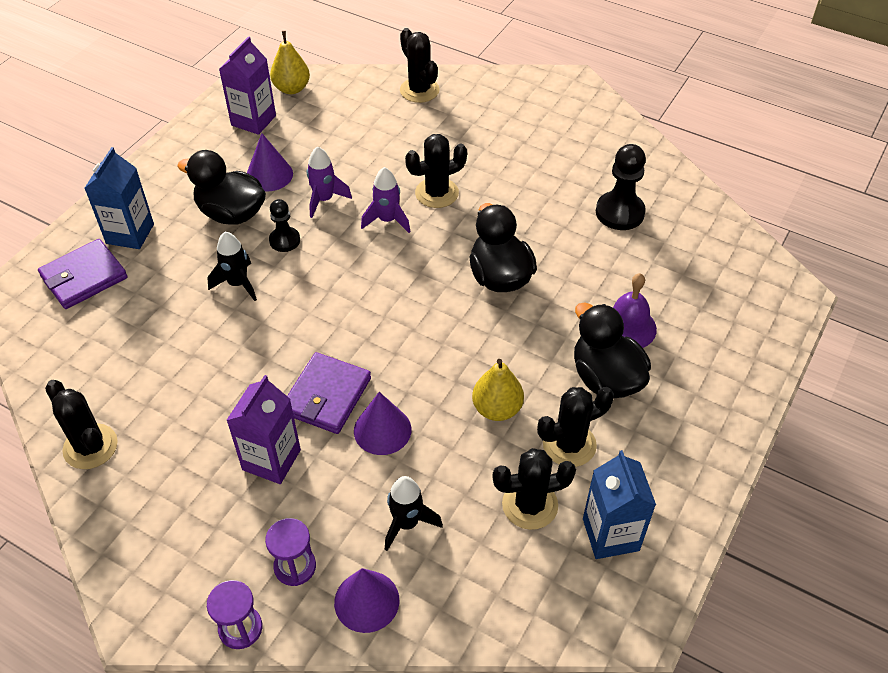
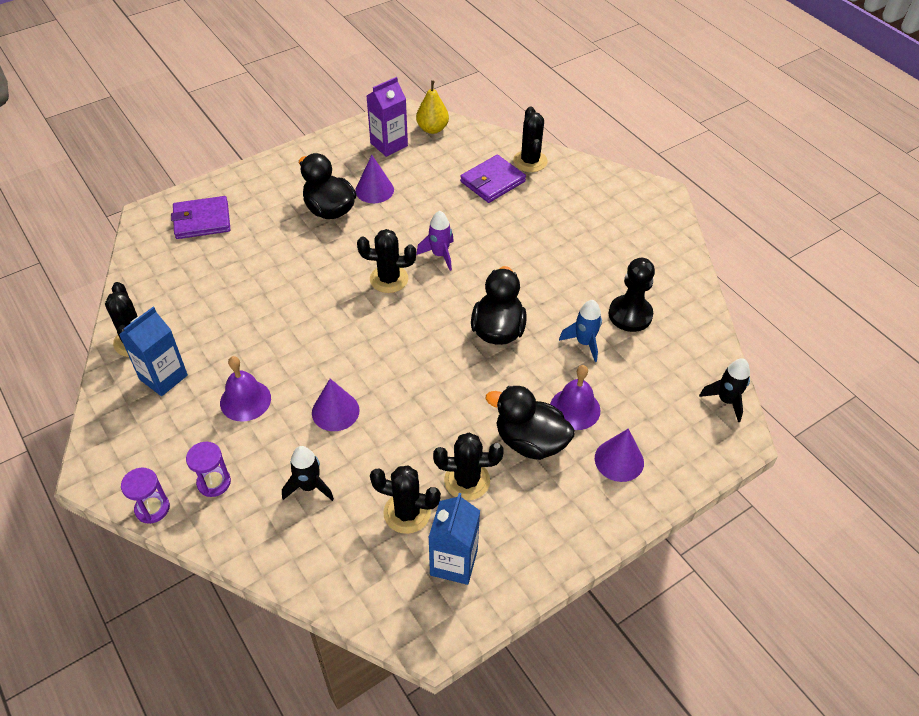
camera: 25 degrees right, 0 degrees up
(130, 234) = (251, 200): blue carton -> blue carton (163, 377)
(238, 284) = (301, 263): black rocket -> black rocket (726, 400)
(271, 460) = (245, 400): purple carton -> purple bell
(284, 240) = (354, 243): black pawn -> none
(324, 200) = (402, 223): purple rocket -> none
(326, 396) = (312, 370): purple wallet -> purple wallet (492, 181)
(366, 601) = (246, 529): purple cone -> purple cone (619, 460)
(437, 193) = (491, 247): black cactus -> black cactus (389, 279)
(497, 409) = (429, 430): yellow pear -> none
(594, 257) = (584, 343): none -> blue rocket
(606, 378) = (530, 441): black duck -> black duck turned 60 degrees counterclockwise

